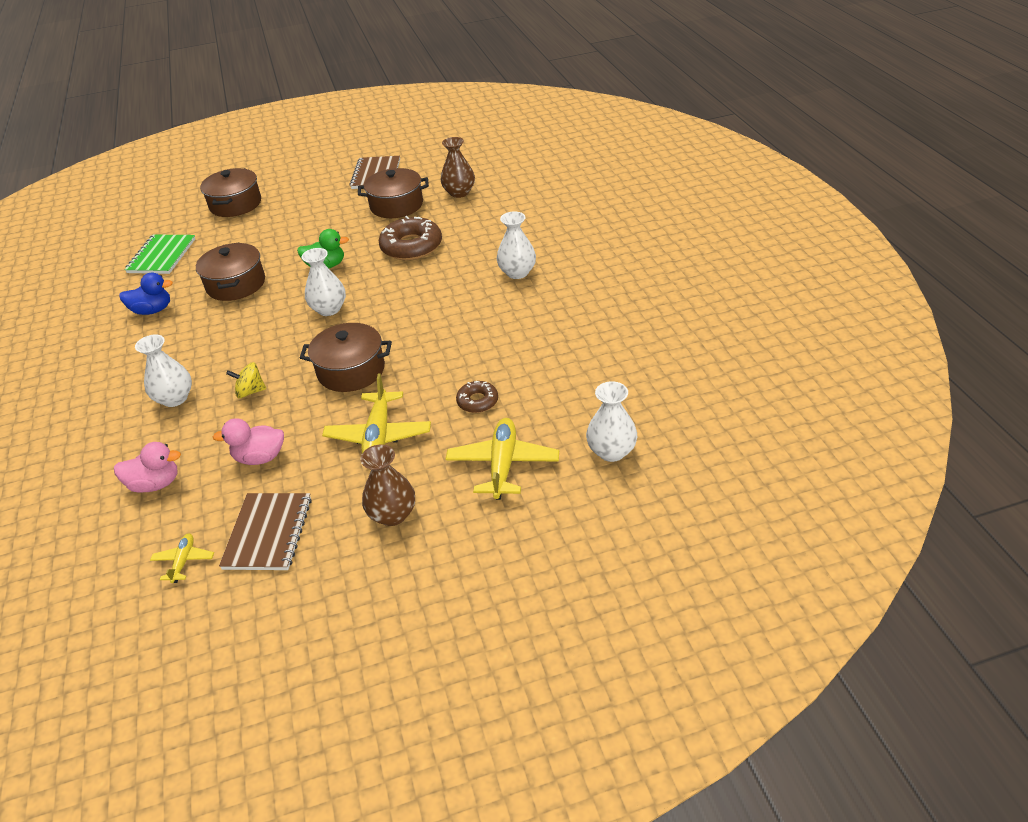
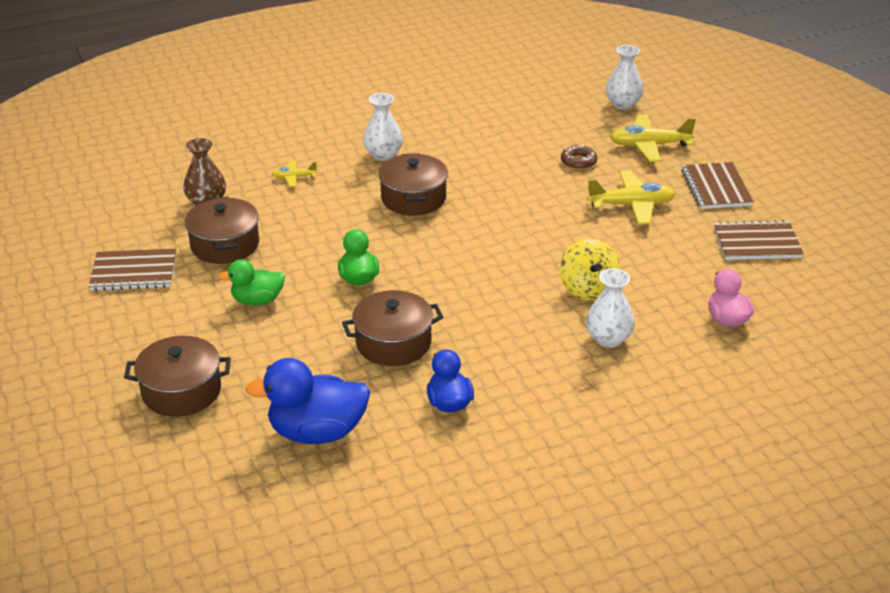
camera: 100 degrees left, 5 degrees down
(162, 256) = (317, 432): green notebook -> blue duck
(184, 561) = (802, 280): yellow plane -> yellow plane (294, 177)
(250, 391) = (588, 289): yellow spinning top -> yellow spinning top, size x1.54
(260, 457) = (676, 264): pink duck -> none
(319, 224) = (257, 300): none -> green duck
(329, 309) = (446, 262): white vase -> none
(351, 370) = (547, 232): brown pot -> brown pot (413, 198)
(392, 514) = (716, 188): brown vase -> brown notebook
(411, 246) = (324, 223): brown donut -> none

